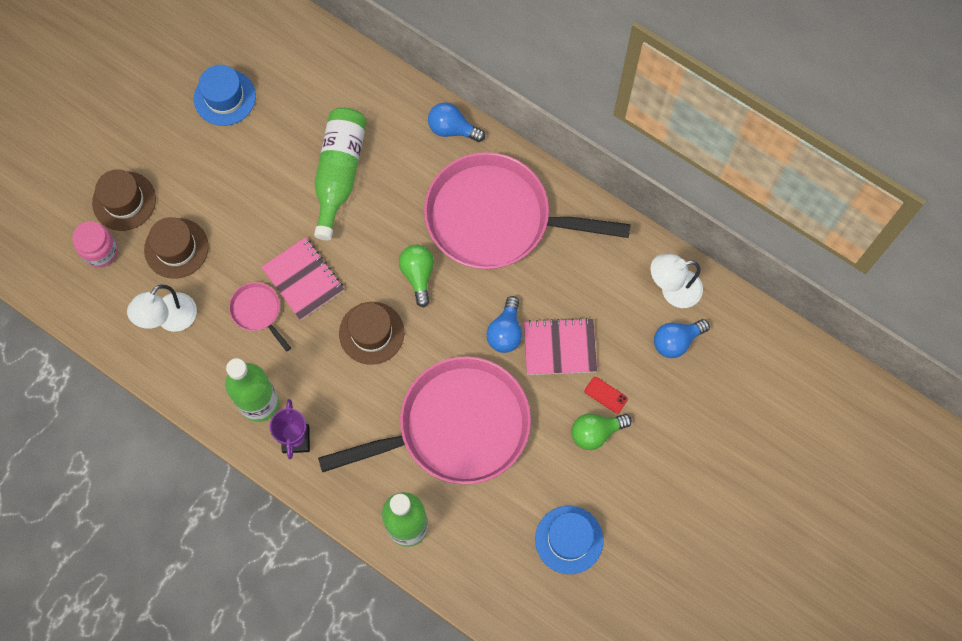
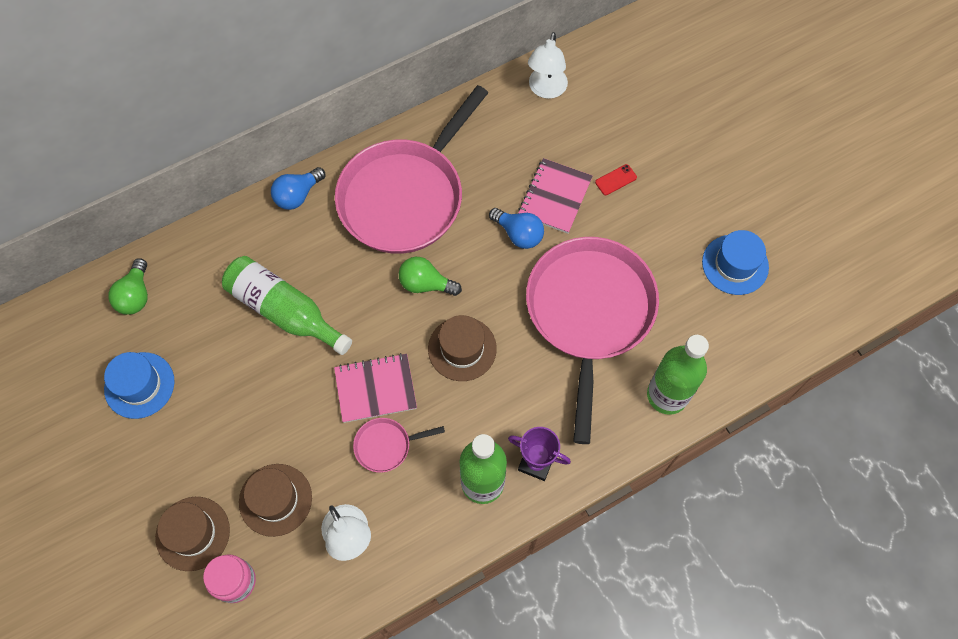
camera: 65 degrees left, 5 degrees down
(596, 432) = (646, 202): green light bulb -> green light bulb (135, 295)
(676, 341) = (593, 107): blue light bulb -> none

